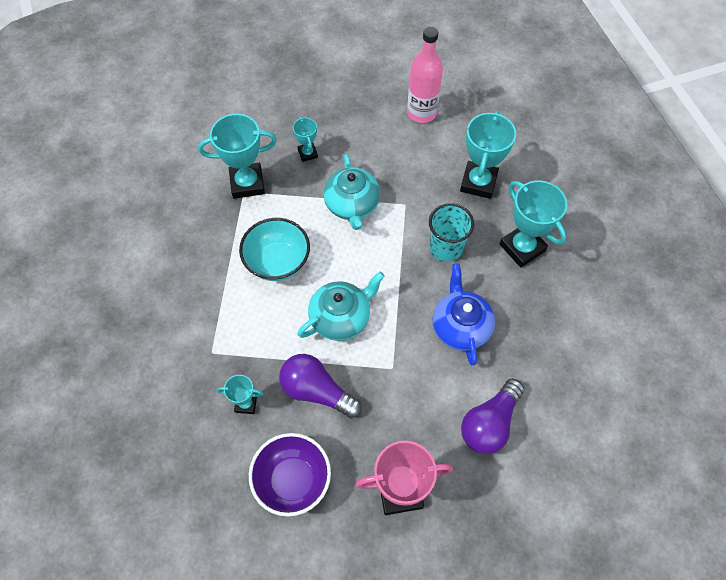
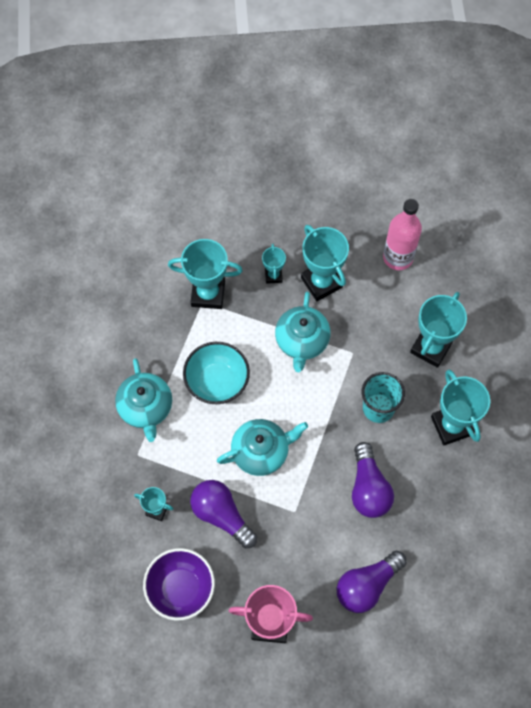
camera: 15 degrees right, 5 degrees up
(209, 304) = (146, 407): none -> turquoise teapot
(356, 149) = (321, 282): none -> turquoise trophy
(460, 326) = (368, 488): blue teapot -> purple light bulb

